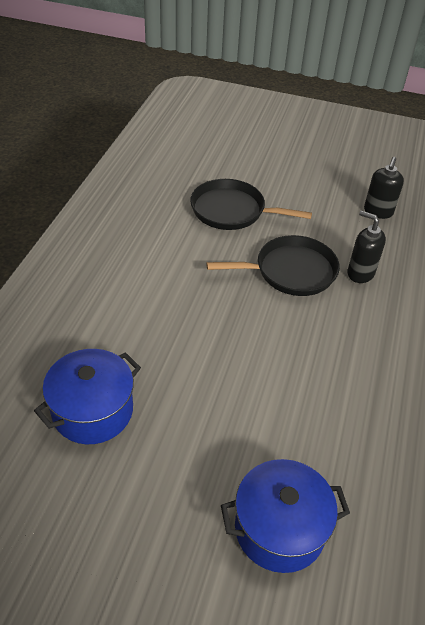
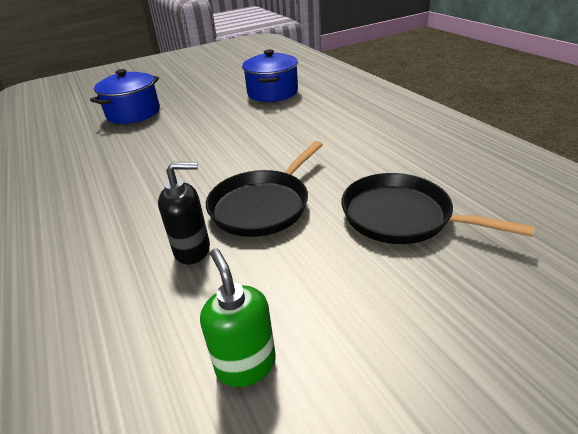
camera: 140 degrees right, 10 degrees down
(231, 211) = (401, 216): black pan -> black pan turned 120 degrees counterclockwise
(378, 212) = (246, 364): black soap dispenser -> green soap dispenser

